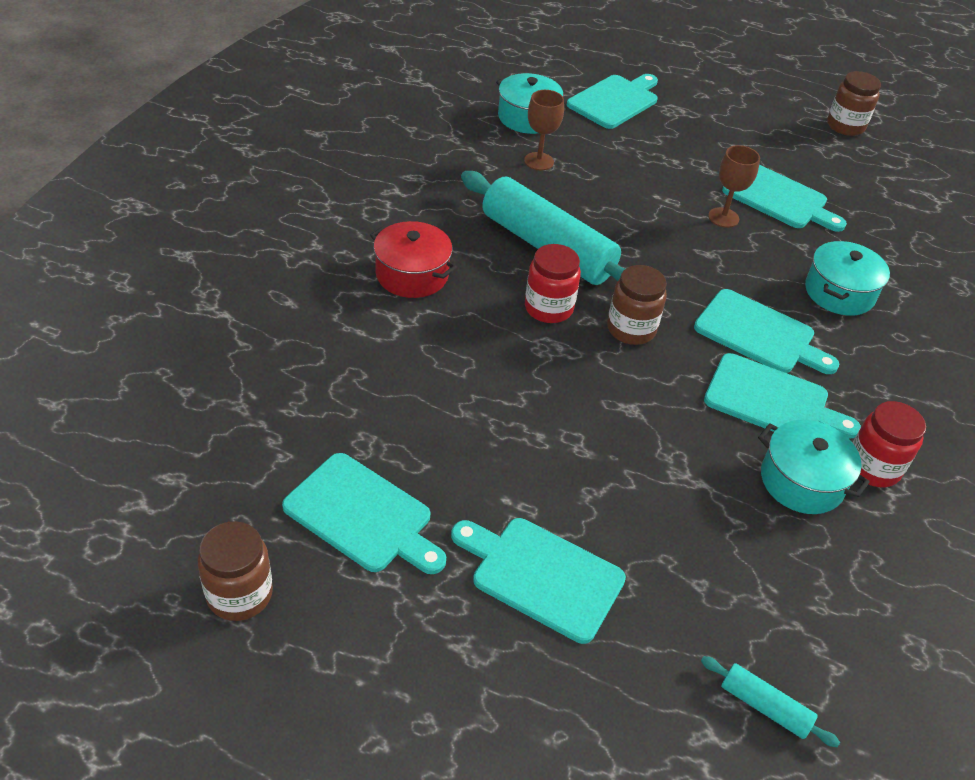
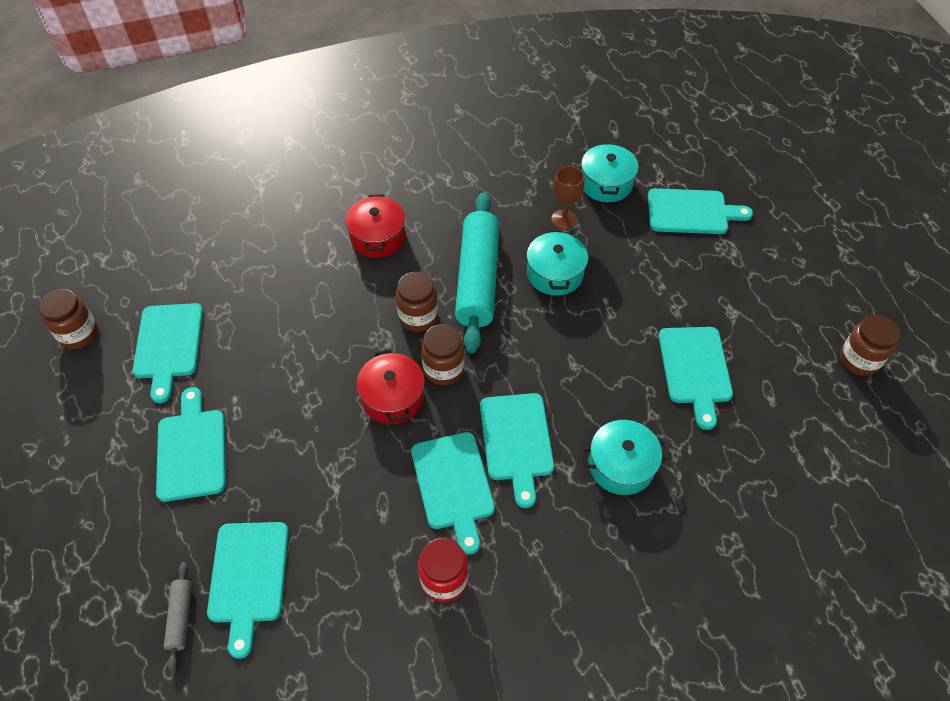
camera: 55 degrees right, 10 degrees up
(548, 308) = (418, 317): red jar -> brown jar
(630, 381) = (393, 398): none -> red pot
(723, 217) = (627, 350): brown goblet -> none
(757, 616) = (248, 577): none -> turquoise cutting board
(764, 706) = (181, 617): turquoise rolling pin -> grey rolling pin
(801, 481) = (389, 542): turquoise pot -> turquoise pot (555, 273)

